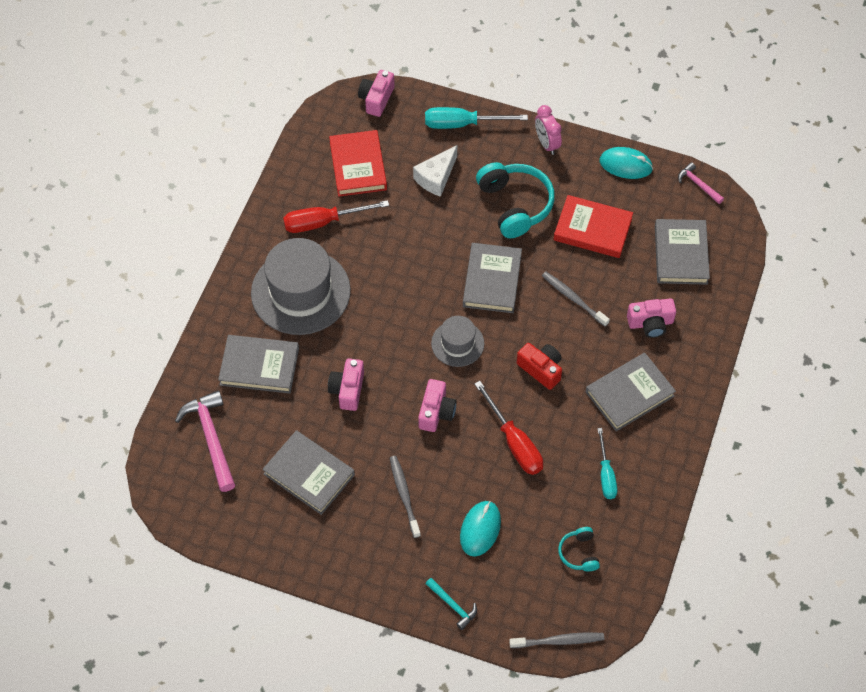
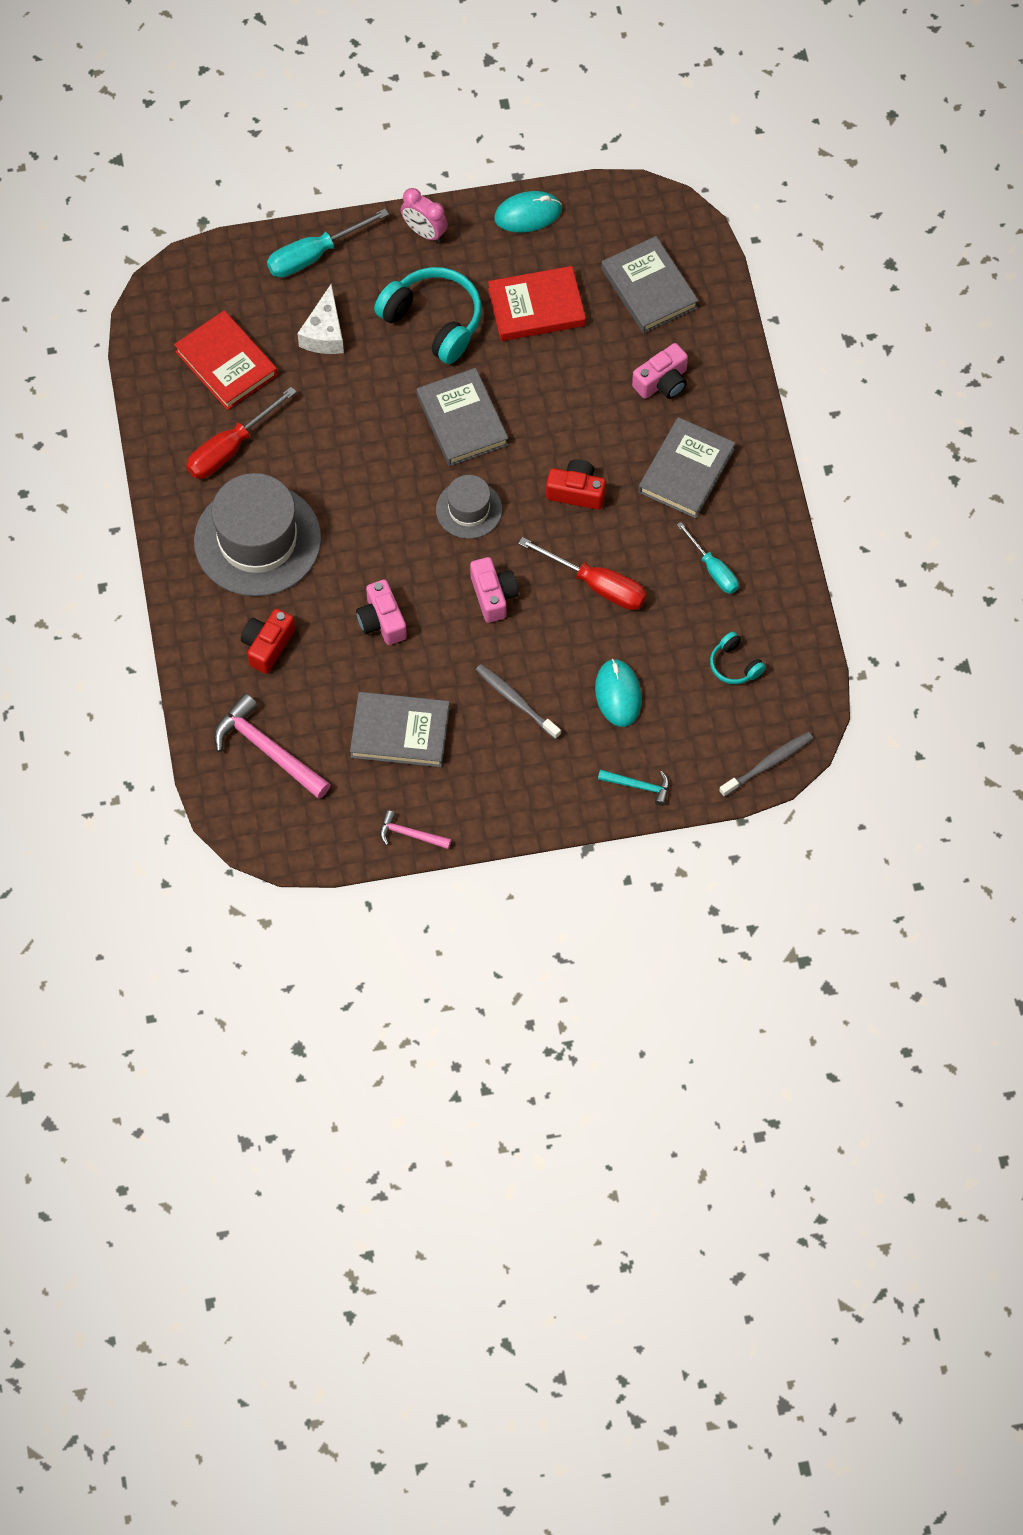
camera: 30 degrees left, 5 degrees up
(259, 366) = (267, 645): grey book -> red camera
(376, 99) = (195, 273): pink camera -> none
(573, 298) = (563, 396): grey toothbrush -> none
(698, 184) = (621, 198): pink hammer -> pink hammer (410, 834)

